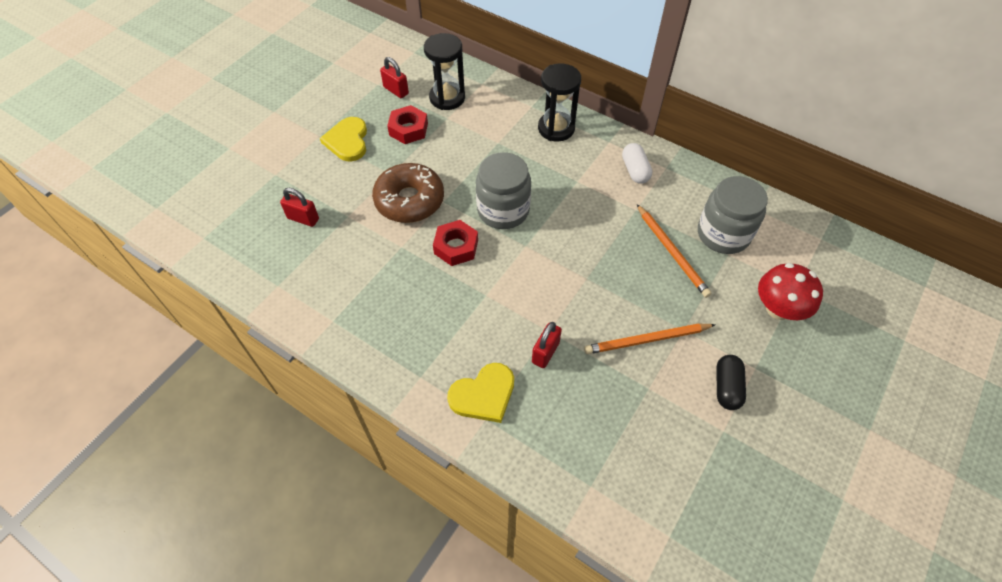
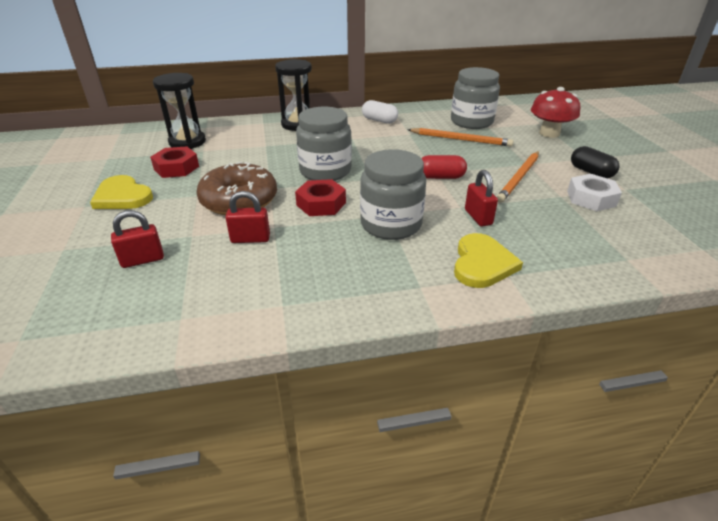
camera: 45 degrees left, 20 degrees down
(396, 90) = (132, 155): red padlock -> red padlock (250, 239)
(475, 307) = (391, 224): none -> grey jar
(582, 286) = (440, 177): none -> red capsule
(670, 413) = (591, 198): none -> white nut

